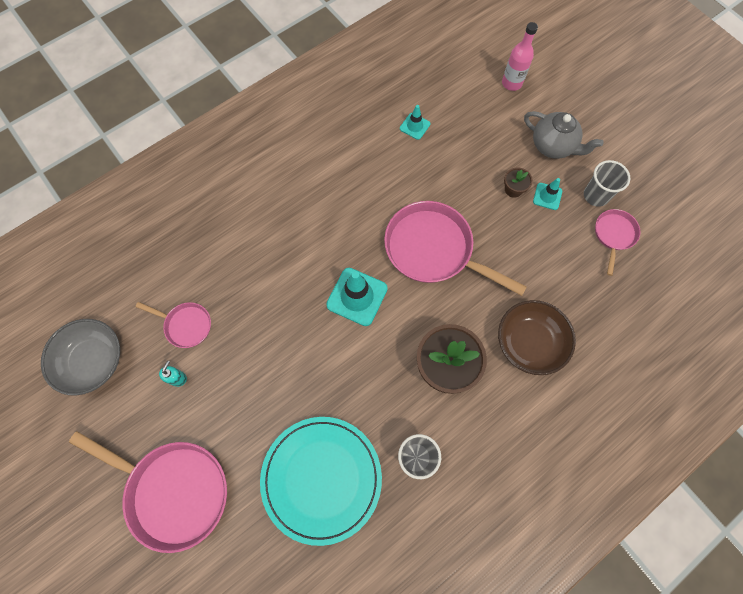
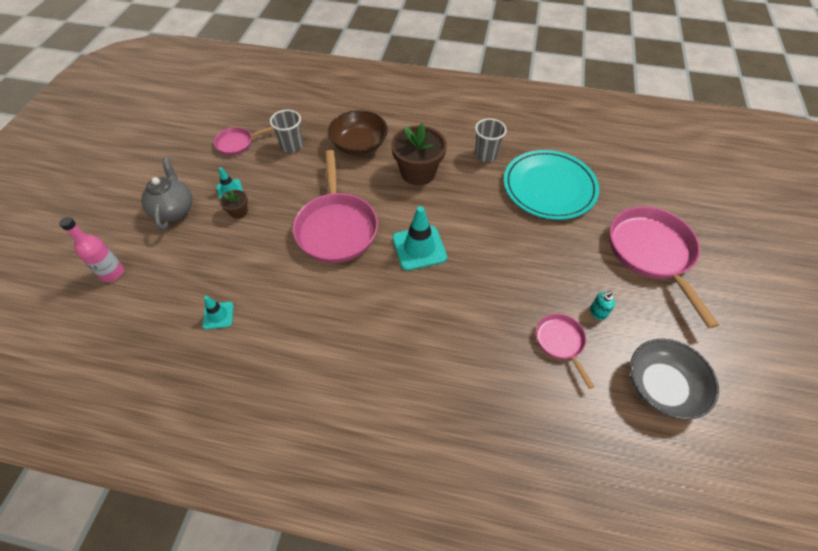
camera: 130 degrees left, 15 degrees down
(596, 195) = (208, 166): grey cup -> grey cup (292, 146)

